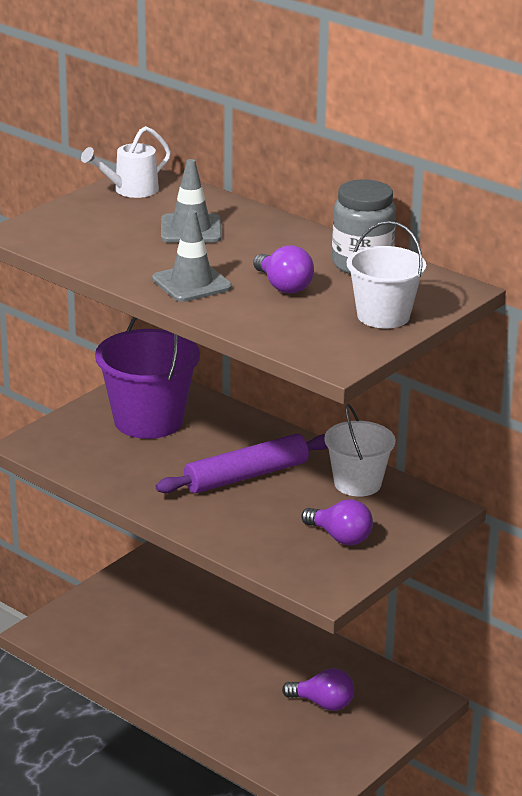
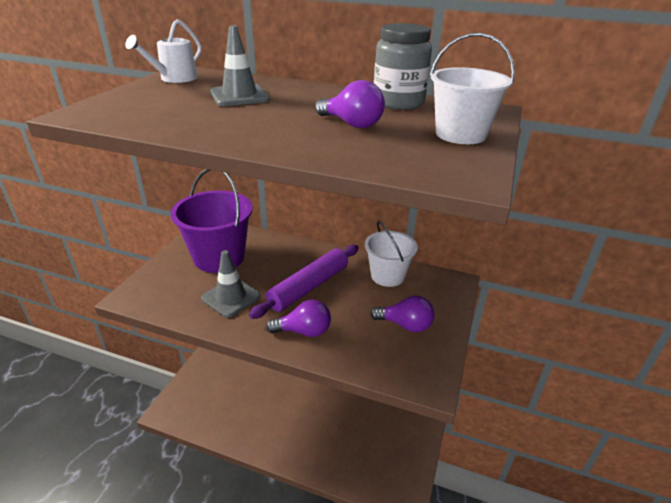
camera: 20 degrees left, 5 degrees up
(191, 283) = (267, 132): grey traffic cone -> grey traffic cone (231, 297)
(323, 704) = (372, 417): purple light bulb -> purple light bulb (304, 331)

